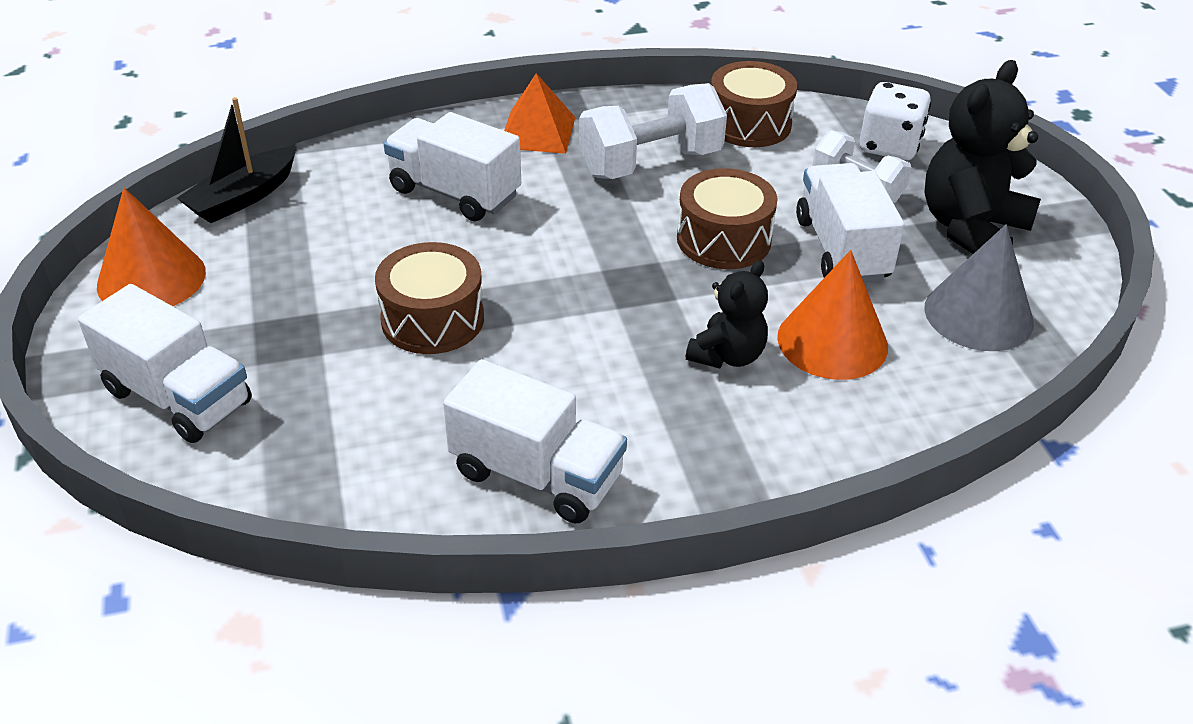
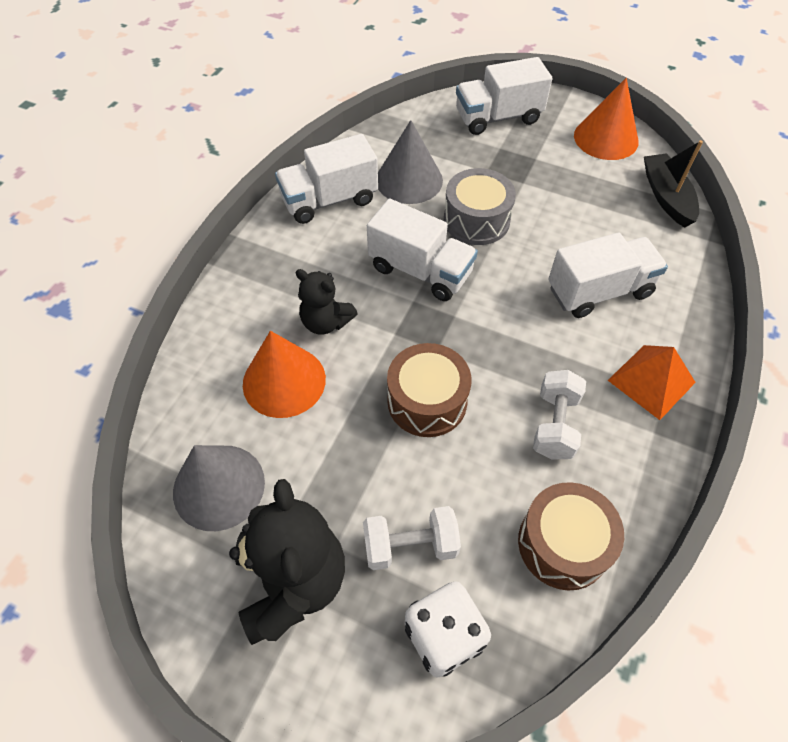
camera: 130 degrees right, 15 degrees up
(413, 417) = (409, 180): none -> grey cone
(432, 319) = (476, 220): brown drum -> grey drum
(650, 163) = (554, 425): white dumbbell -> white dumbbell, size x0.65
(727, 355) = (326, 322): black teddy bear -> black teddy bear turned 45 degrees counterclockwise
(841, 249) = (354, 464): white truck -> white truck (420, 270)

